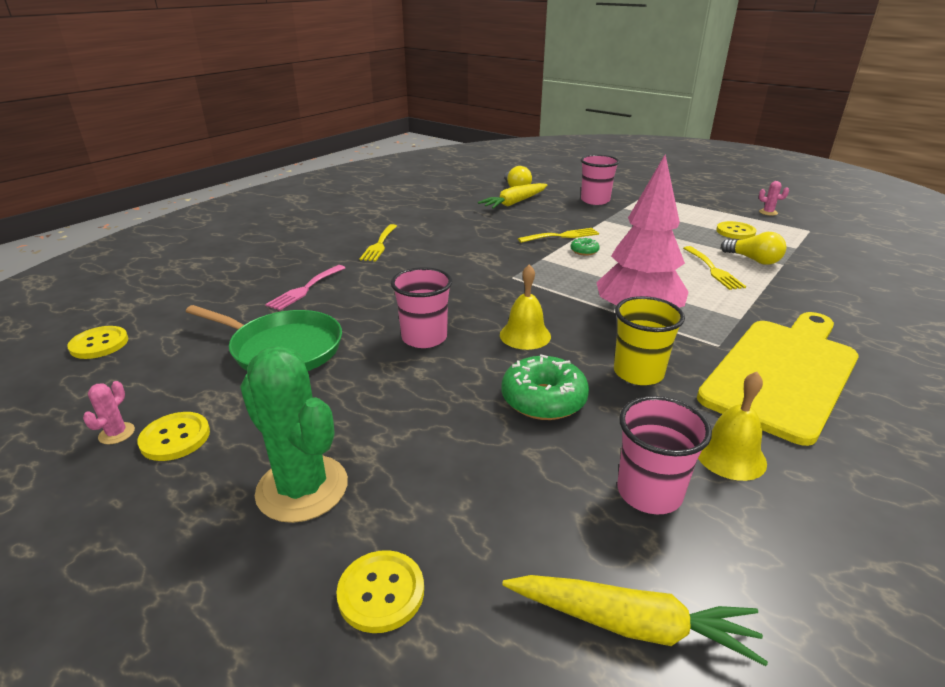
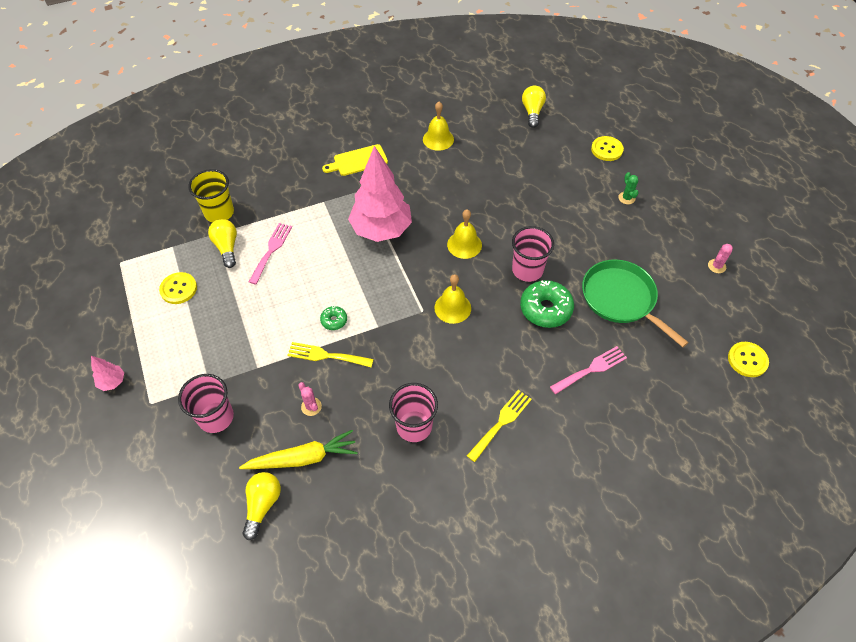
camera: 150 degrees left, 25 degrees up
(175, 438) = (685, 250): yellow button -> none
(302, 488) = (626, 198): green cactus -> green cactus, size x0.41
(484, 286) = (452, 308): none -> yellow bell
(543, 399) = (491, 197): green donut -> green donut (545, 309)
(630, 624) = (532, 112): yellow carrot -> yellow light bulb
(638, 373) = (428, 191): yellow cup -> yellow cup (219, 212)
(649, 492) = (486, 140): pink cup -> pink cup (414, 426)
(684, 195) = (112, 382): none -> pink tree
(713, 270) = (271, 250): yellow fork -> pink fork
(768, 212) = (99, 305): pink cactus -> pink cactus (311, 406)
(782, 373) = (358, 161): yellow cutting board -> yellow cutting board, size x0.48

